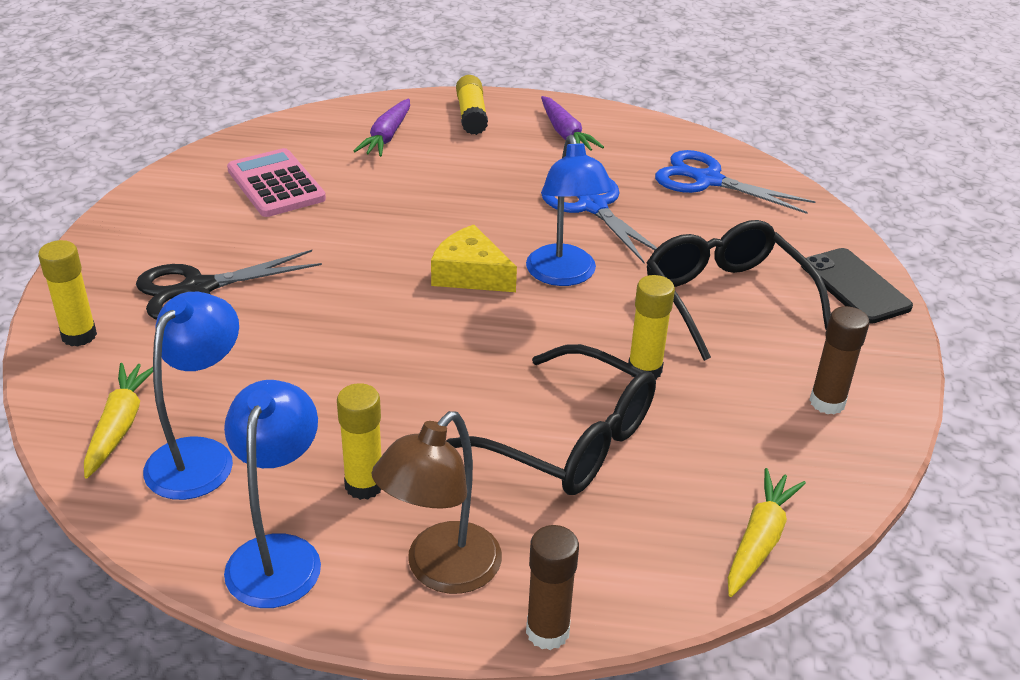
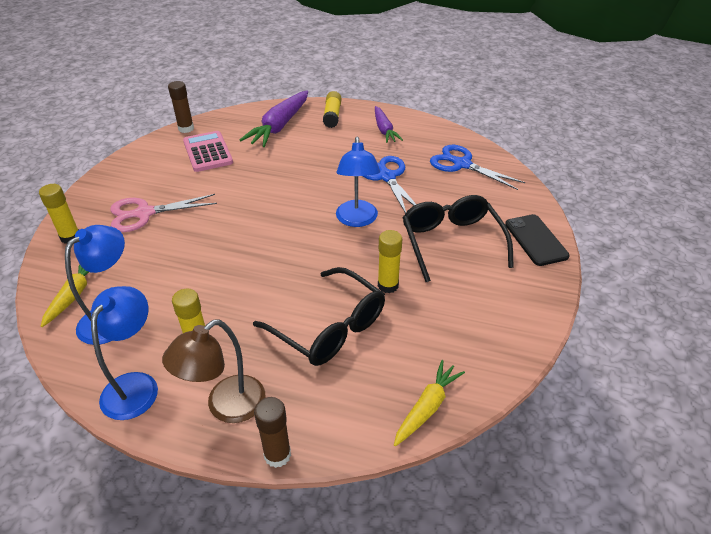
camera: 10 degrees right, 5 degrees up
(197, 289) = (144, 213): black scissors -> pink scissors
(387, 136) = (279, 126): purple carrot -> purple carrot, size x1.63
(470, 274) = (301, 215): yellow cheese -> none
(827, 402) = (496, 317): brown glue stick -> brown glue stick (186, 128)

